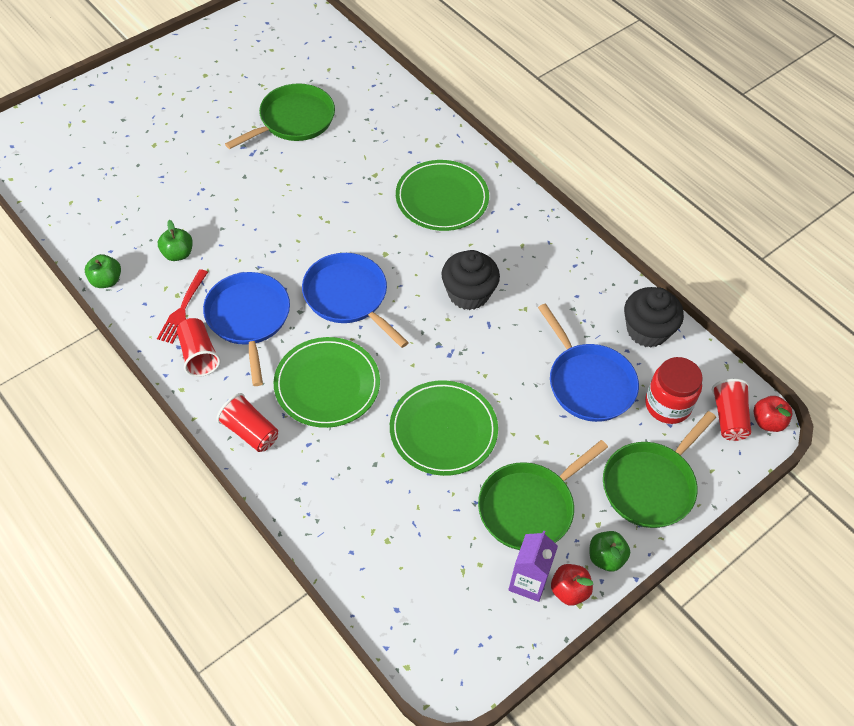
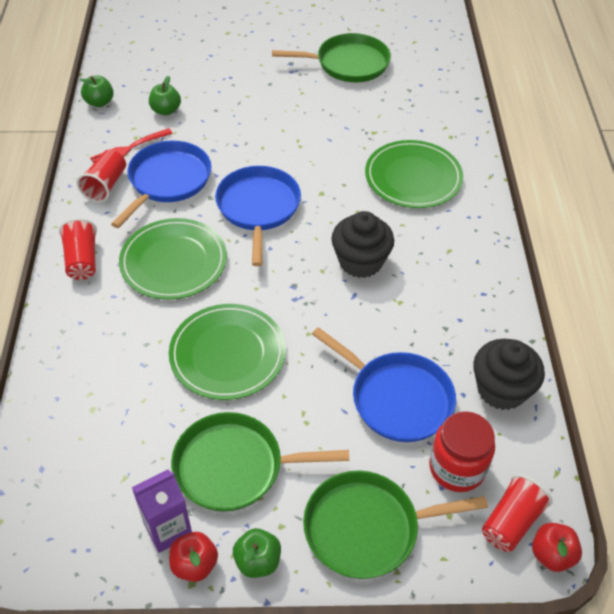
camera: 40 degrees right, 5 degrees down
(588, 383) = (396, 398): blue pan -> blue pan turned 60 degrees counterclockwise

